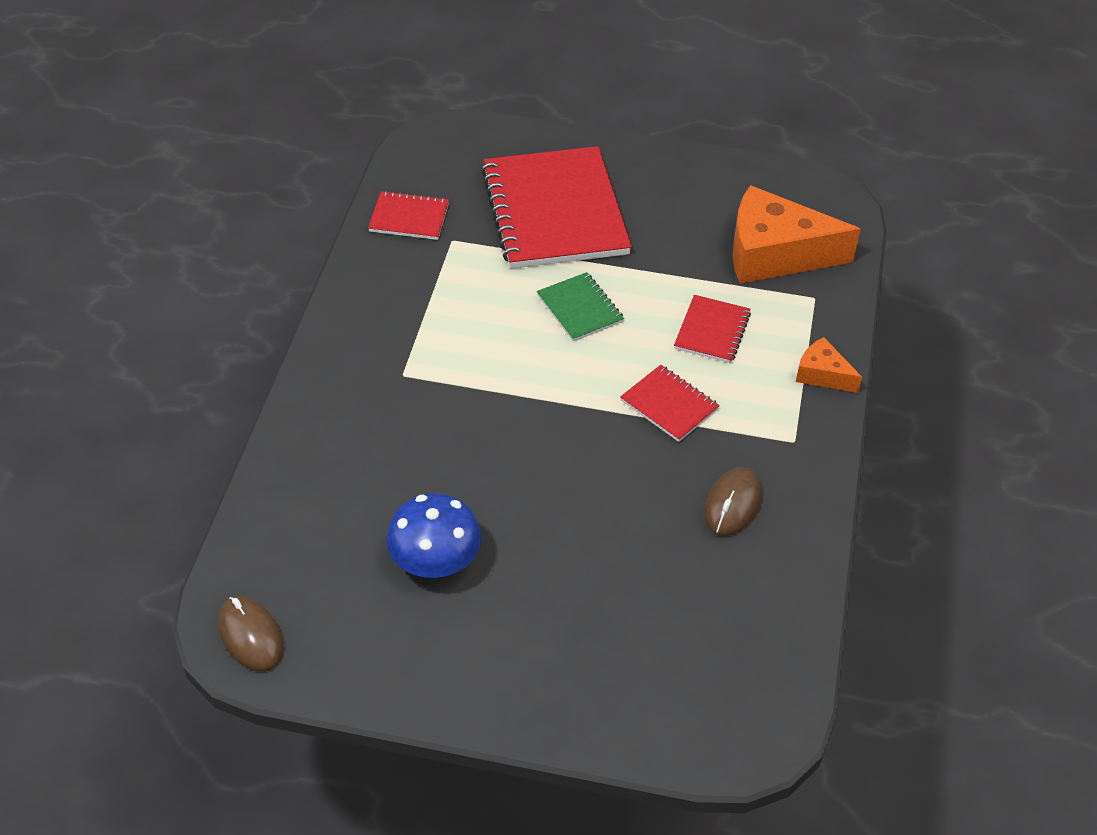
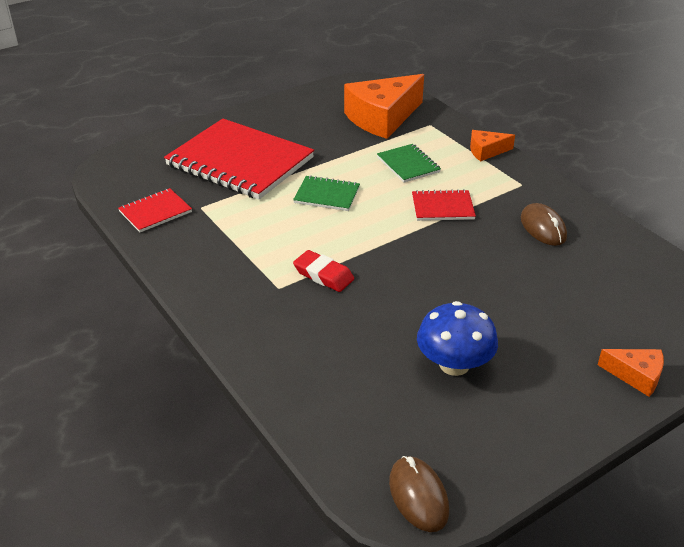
camera: 45 degrees left, 10 degrees down
(250, 636) = (418, 496): brown mouse -> brown mouse turned 60 degrees clockwise
(455, 391) = (323, 275): none -> red eraser
(568, 707) = (636, 376): none -> orange cheese
(712, 331) = (408, 164): red notebook -> green notebook

